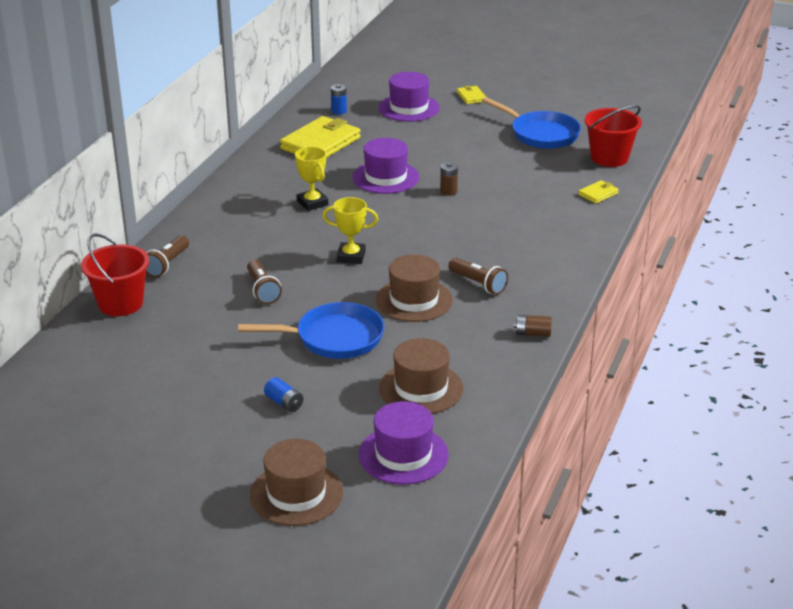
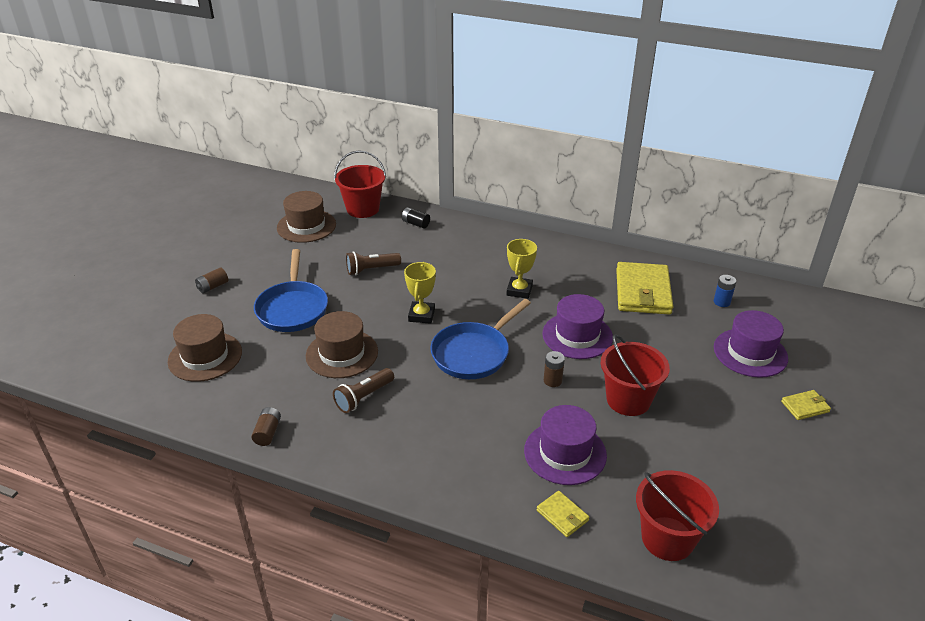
camera: 90 degrees right, 5 degrees up
(167, 264) = (415, 223): brown flashlight -> black battery
(284, 403) = (213, 287): blue battery -> brown battery
(296, 494) = (104, 296): brown hat -> brown hat (306, 226)
(312, 203) = (519, 290): yellow trophy -> yellow trophy turned 45 degrees counterclockwise
(320, 143) = (643, 292): yellow wallet -> yellow wallet turned 60 degrees clockwise
(403, 455) = (122, 346): purple hat -> purple hat (565, 453)
(470, 161) = (628, 400): none -> red bucket
(541, 134) = (719, 469): blue pan -> blue pan (473, 353)

